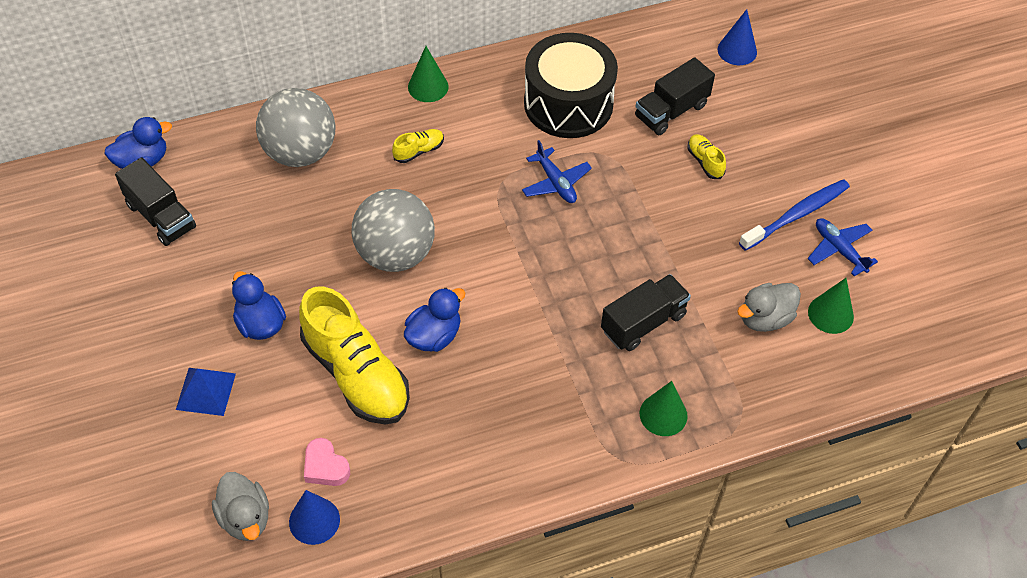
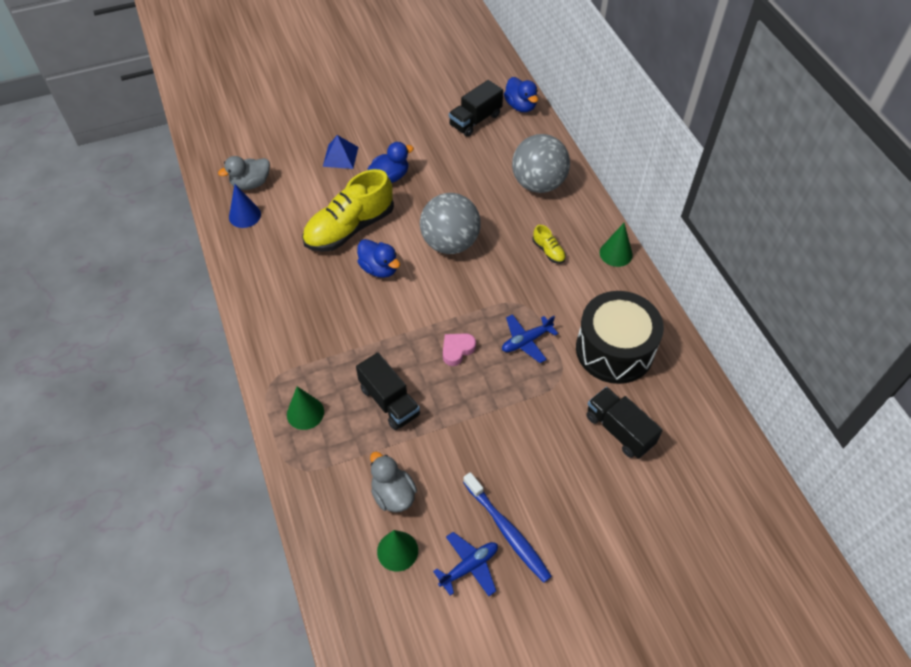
camera: 90 degrees right, 0 degrees up
(325, 467) = (281, 218): pink heart -> pink heart (457, 350)
(705, 162) = (562, 455): yellow shoe -> none
(737, 50) = (709, 492): blue cone -> none

